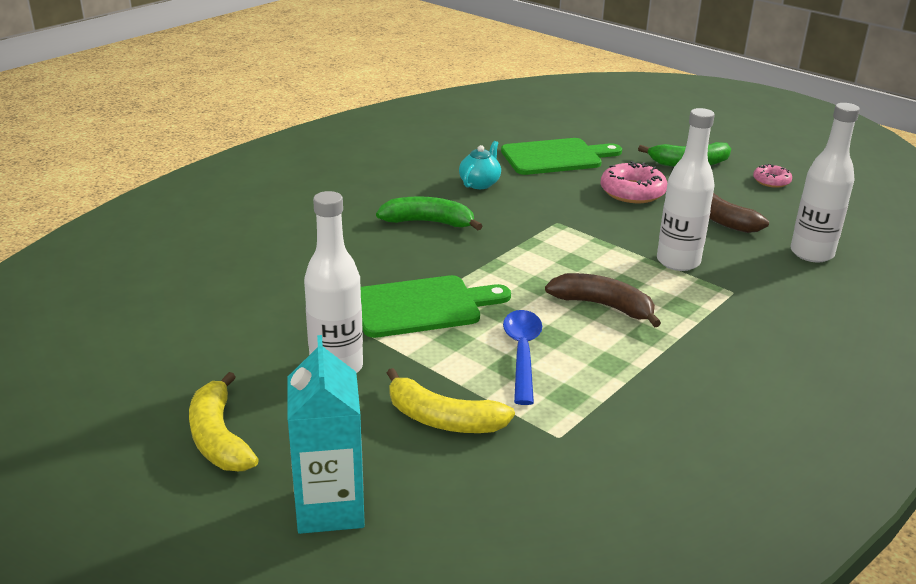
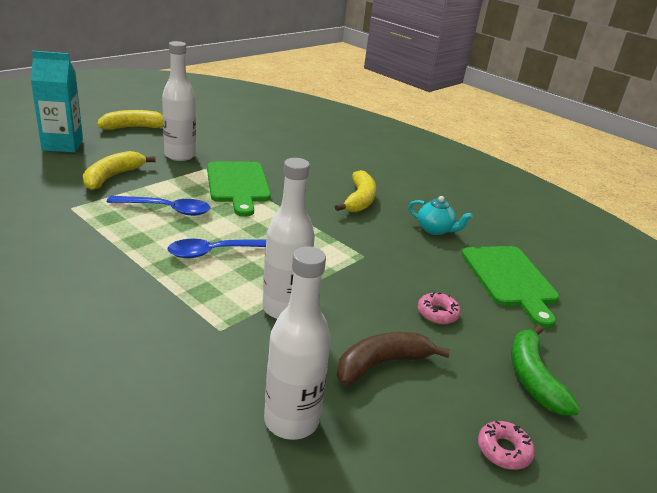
camera: 90 degrees right, 0 degrees up
(428, 222) = (359, 200): green banana -> yellow banana
(603, 306) = (217, 252): brown banana -> blue spoon
(632, 192) = (437, 313): pink donut -> pink donut, size x0.59

